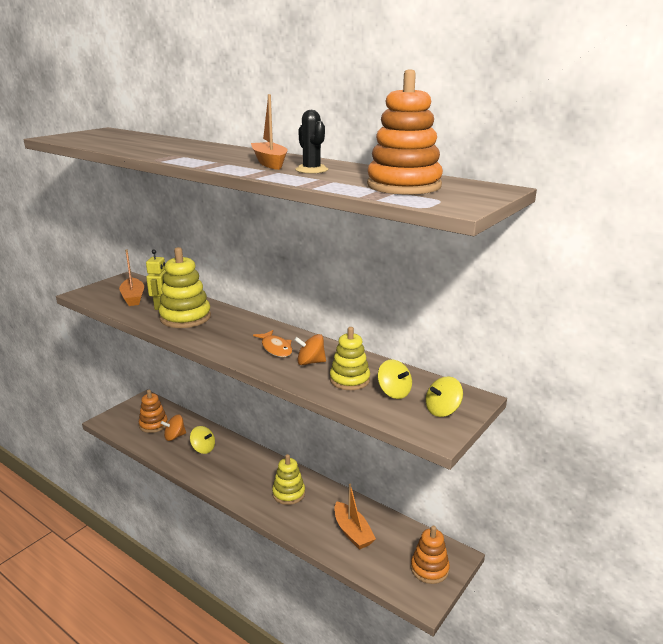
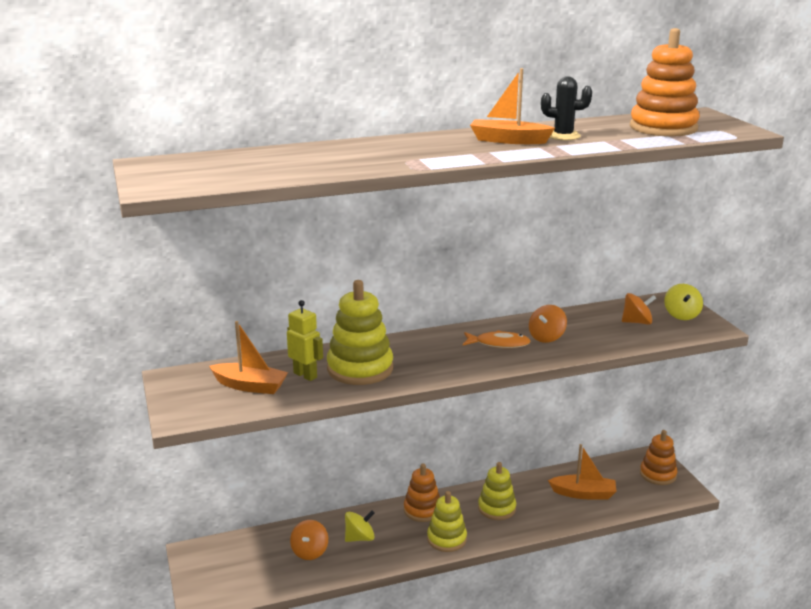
camera: 55 degrees left, 0 degrees up
(153, 425) = (263, 561): orange stacking toy -> orange stacking toy (422, 510)
(349, 380) = (598, 331): yellow stacking toy -> yellow stacking toy (446, 539)
(394, 392) = (637, 322): yellow spinning top -> orange spinning top

